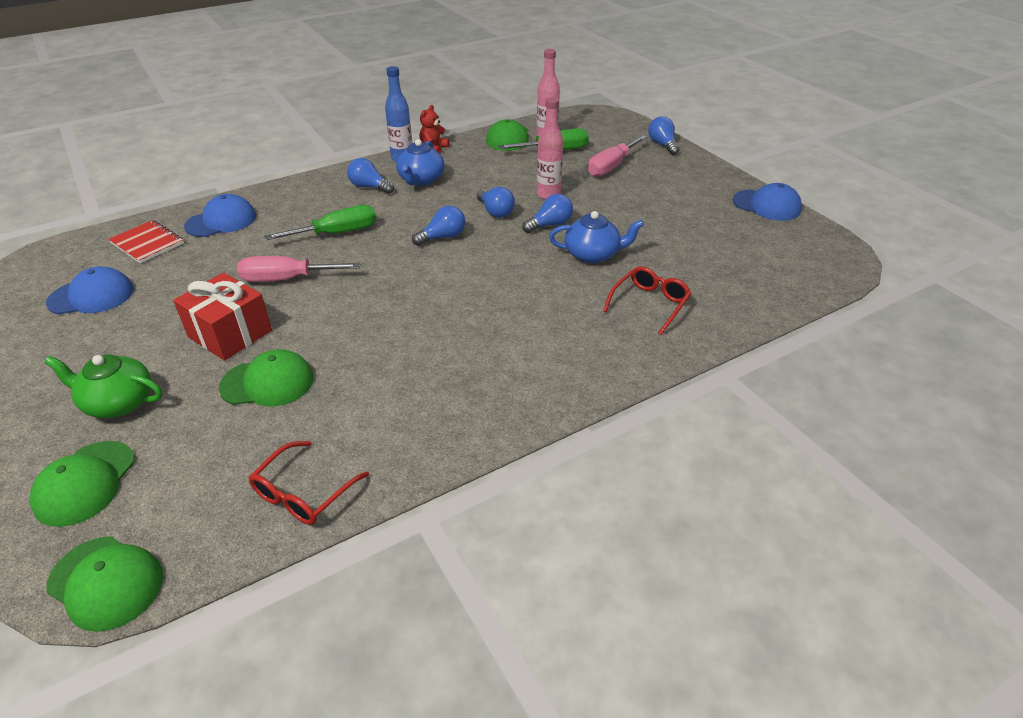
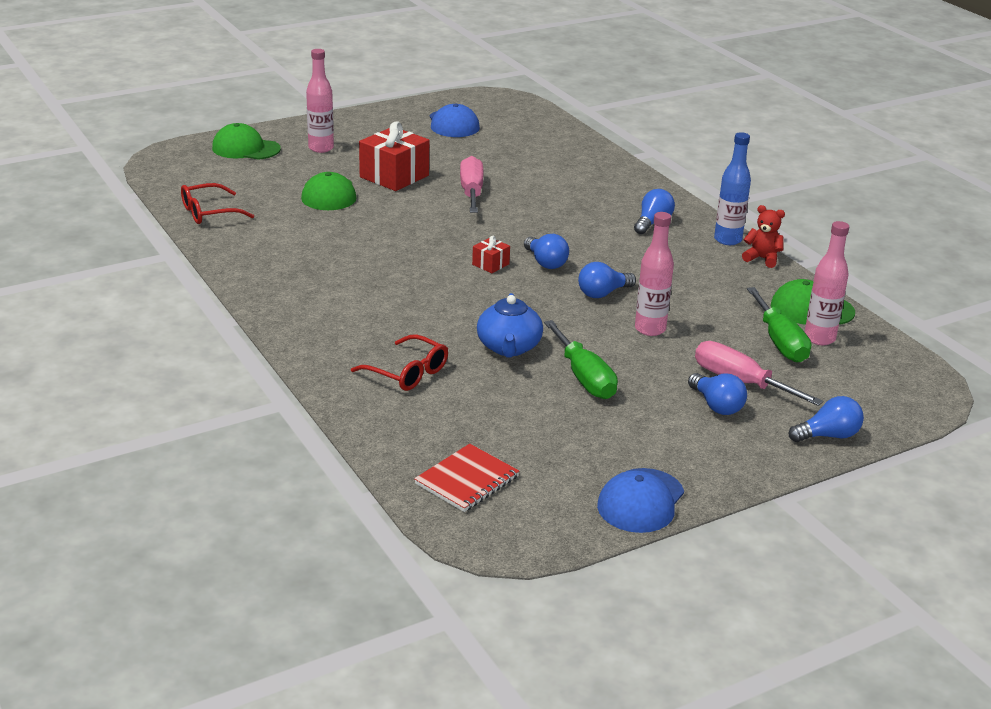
camera: 90 degrees right, 10 degrees down
(106, 582) = (163, 164): green cap -> none
(118, 402) = (321, 148): green teapot -> pink bottle
(147, 243) = (533, 134): red notebook -> red notebook (467, 480)
(221, 221) = (573, 158): blue cap -> none
(303, 493) = (209, 213): red glasses -> red glasses turned 60 degrees counterclockwise
(337, 233) = (552, 210): green screwdriver -> green screwdriver (584, 377)
(421, 180) = (675, 251): blue teapot -> none
(447, 265) = (490, 264): none -> red gift
(550, 225) = (575, 325): blue light bulb -> blue light bulb (716, 405)

